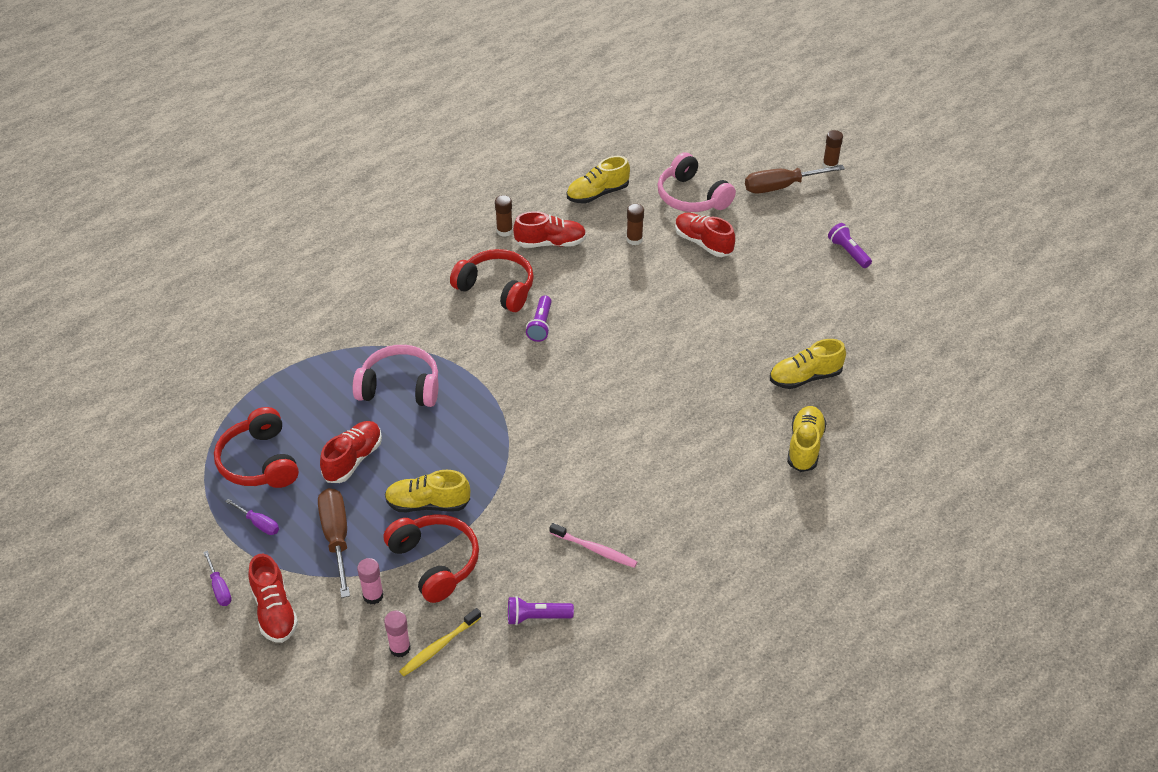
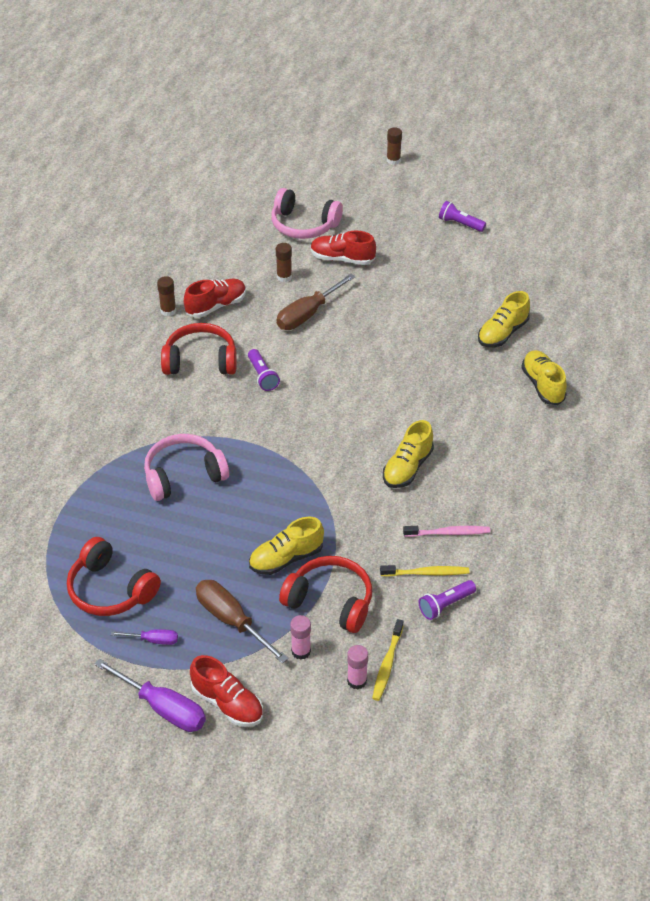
camera: 30 degrees left, 0 degrees up
(219, 588) = (164, 708): purple screwdriver -> purple screwdriver, size x1.90
(353, 460) = (192, 551): red shoe -> none
(543, 578) = (426, 573): none -> yellow toothbrush
(597, 194) = (223, 250): yellow shoe -> yellow shoe (407, 468)
(780, 187) = (368, 191): brown screwdriver -> brown screwdriver (307, 314)

